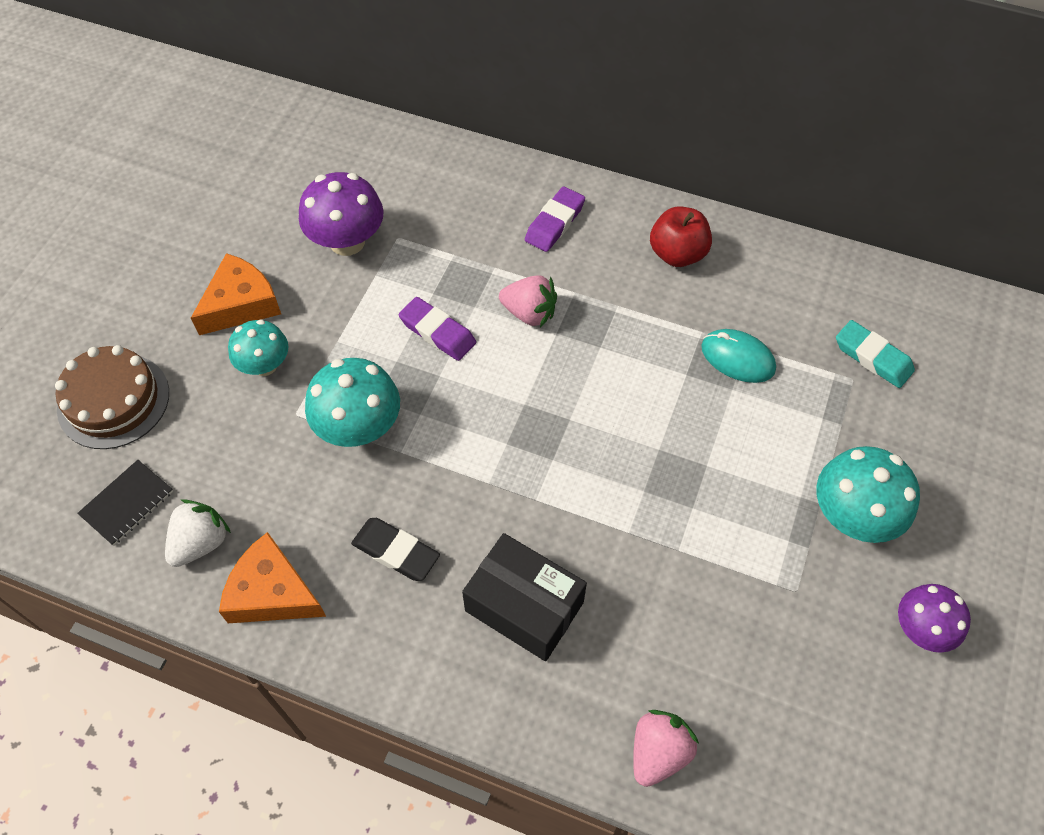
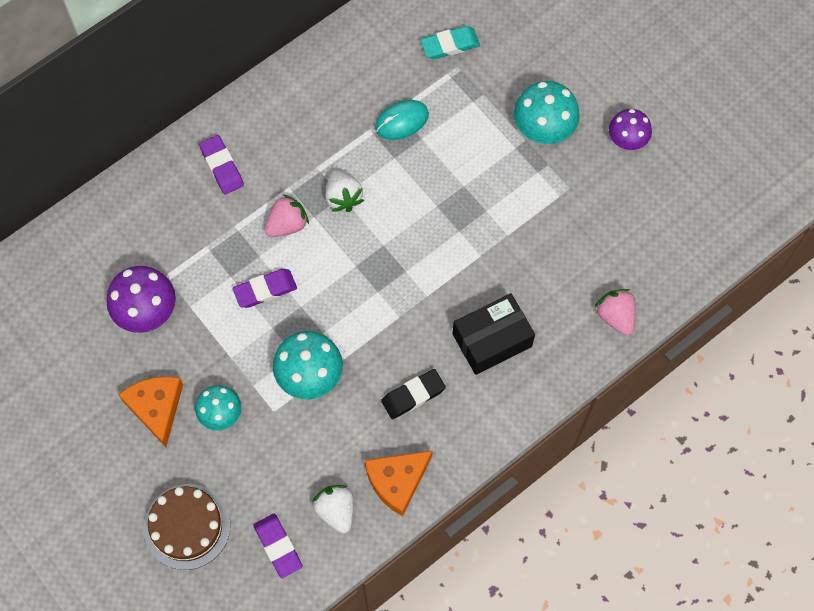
camera: 60 degrees left, 10 degrees up
(127, 503) = (278, 546): black notebook -> purple eraser
(600, 349) = (343, 197): none -> white strawberry
(677, 254) = (299, 106): red apple -> none

